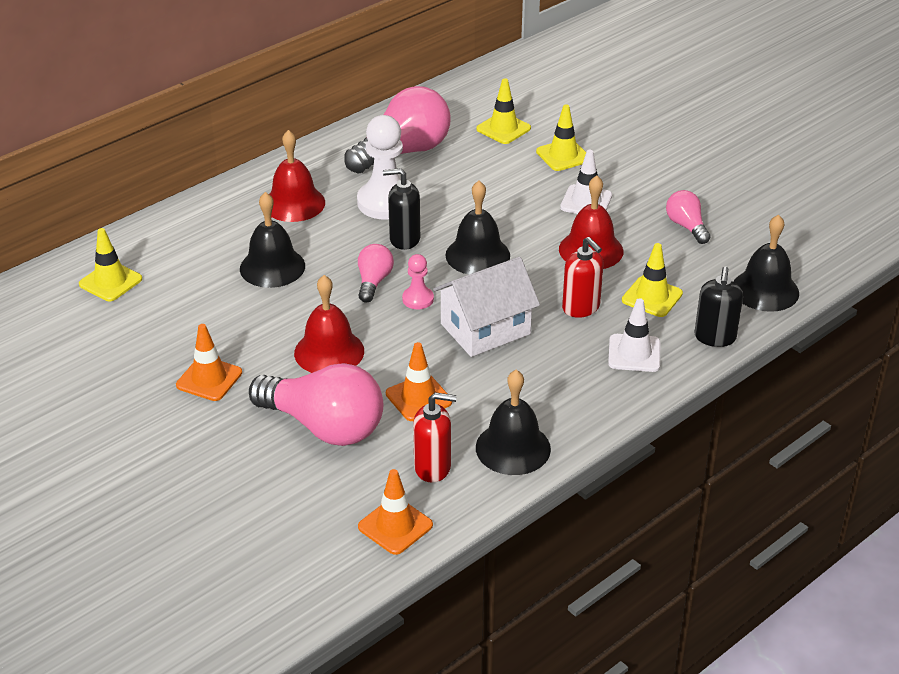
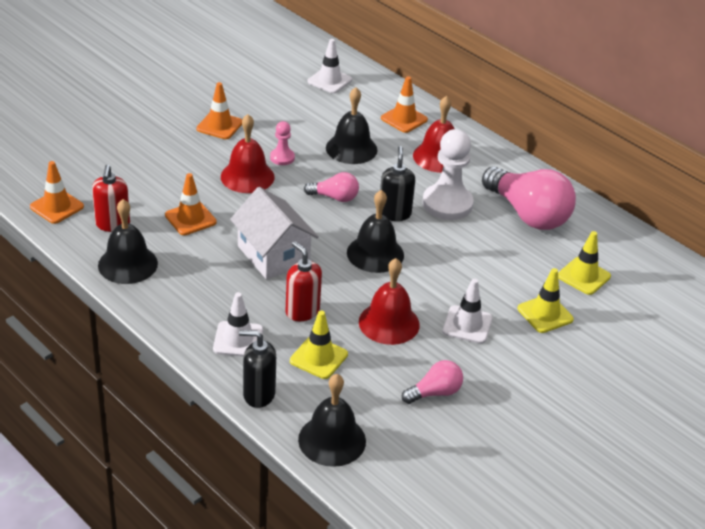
camera: 85 degrees right, 0 degrees up
(110, 282) = (329, 81): yellow traffic cone -> white traffic cone
(211, 224) = (404, 119): none -> orange traffic cone
(324, 426) = (163, 175): pink light bulb -> none
(418, 299) = (312, 220): pink pawn -> pink pawn (282, 158)
(581, 308) = (302, 311): red soap dispenser -> red soap dispenser turned 90 degrees clockwise

